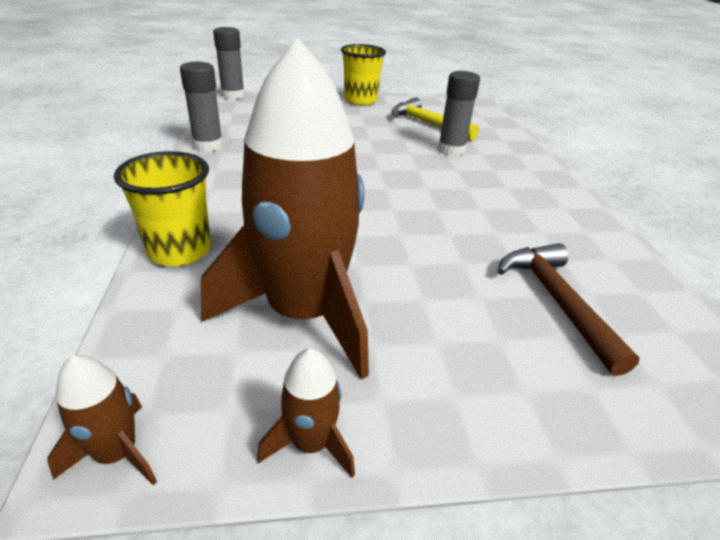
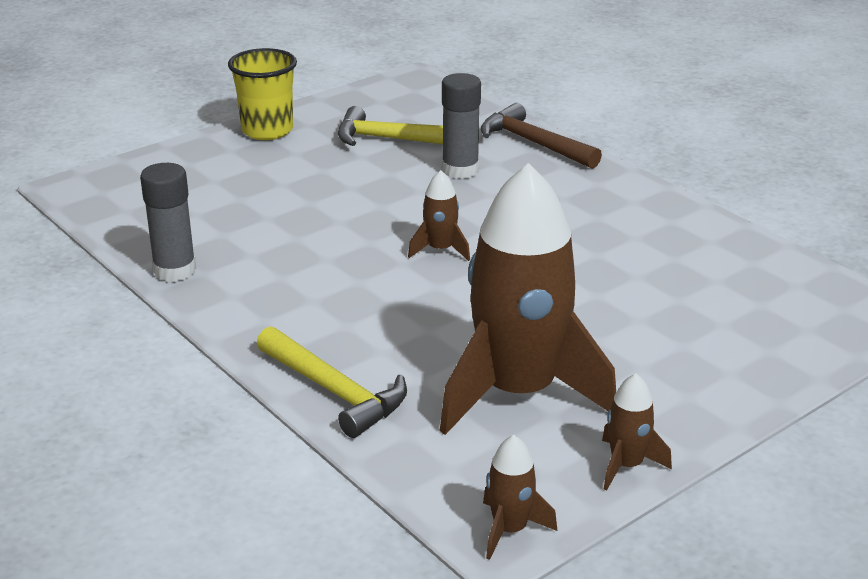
camera: 30 degrees left, 5 degrees down
(179, 251) = (335, 392): yellow cup -> yellow hammer
(233, 95) = (82, 183): grey glue stick -> none
(379, 189) = (440, 250): none -> brown rocket
(556, 301) = (698, 297): brown hammer -> brown hammer (533, 143)

